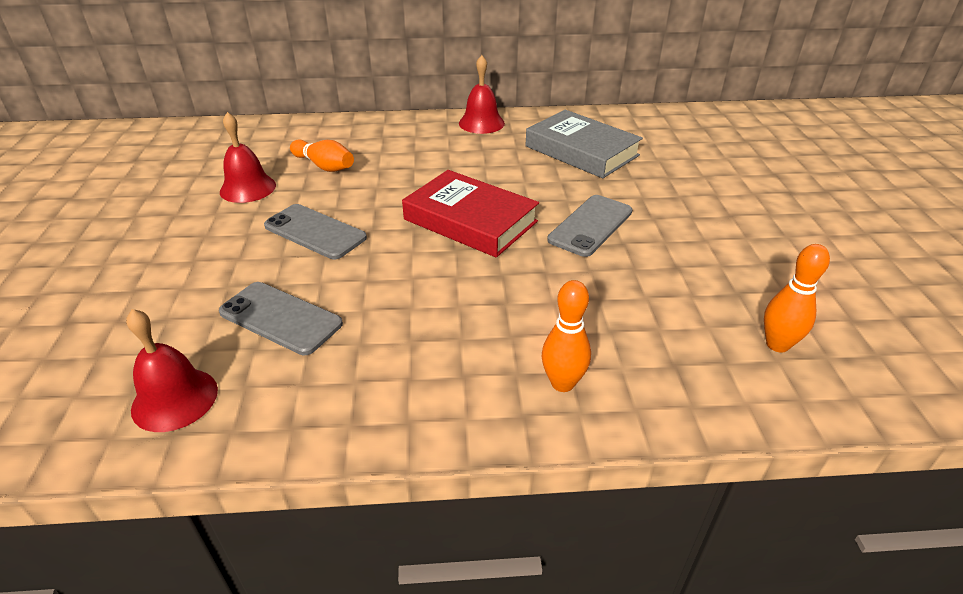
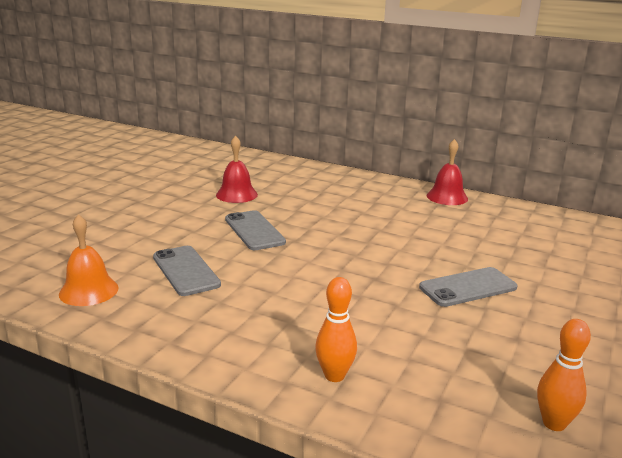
camera: 30 degrees right, 15 degrees down
(175, 399) = (88, 291): red bell -> orange bell
(324, 166) = (299, 195): orange bowling pin -> none
(470, 220) = (371, 255): red book -> none
(581, 151) = (516, 236): grey book -> none

